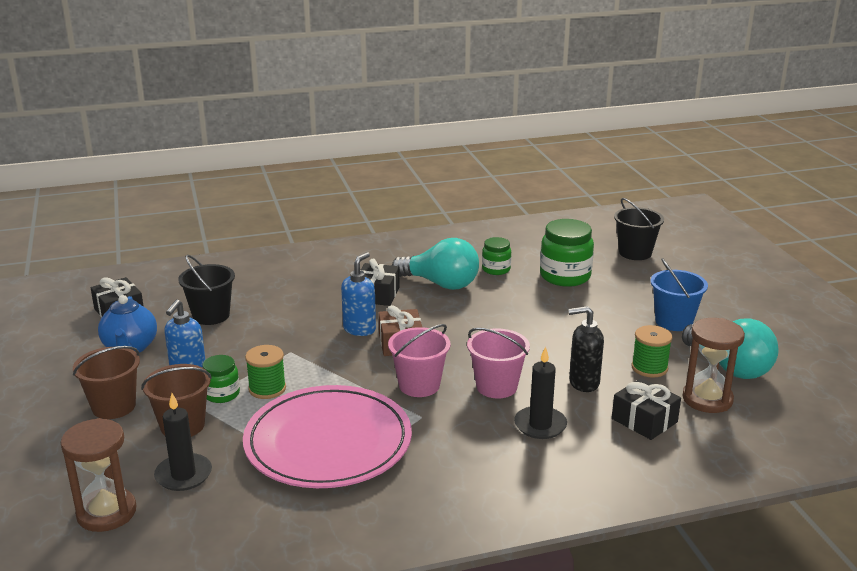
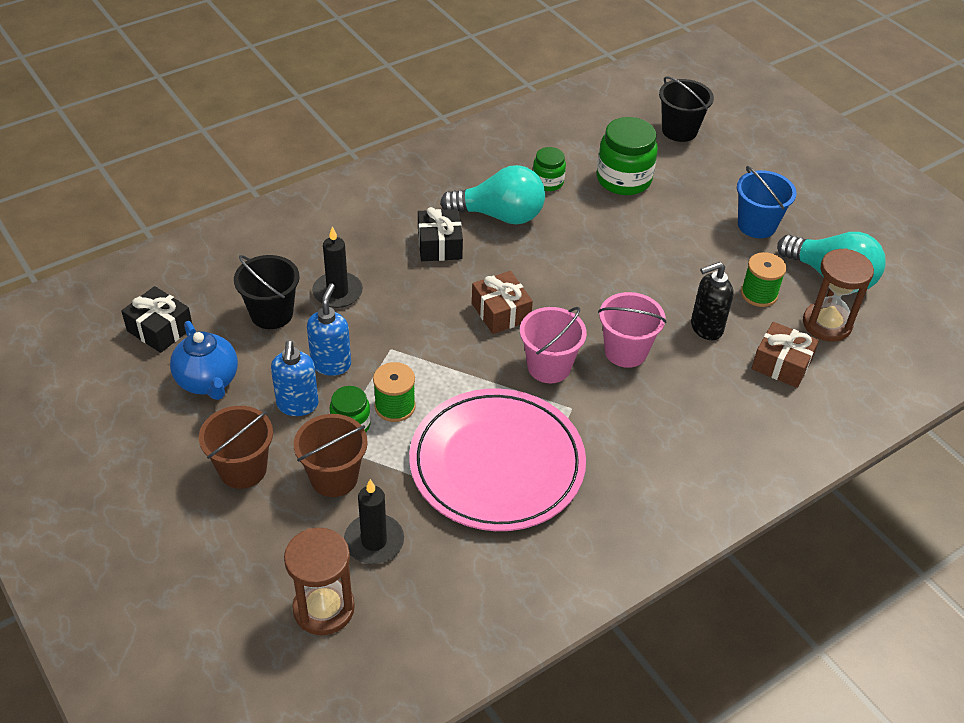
camera: 20 degrees left, 20 degrees up
(359, 329) = (447, 300): blue soap dispenser -> blue soap dispenser (331, 364)
(540, 425) = (689, 393): black candle -> black candle (337, 292)
(644, 420) = (781, 364): black gift -> brown gift

